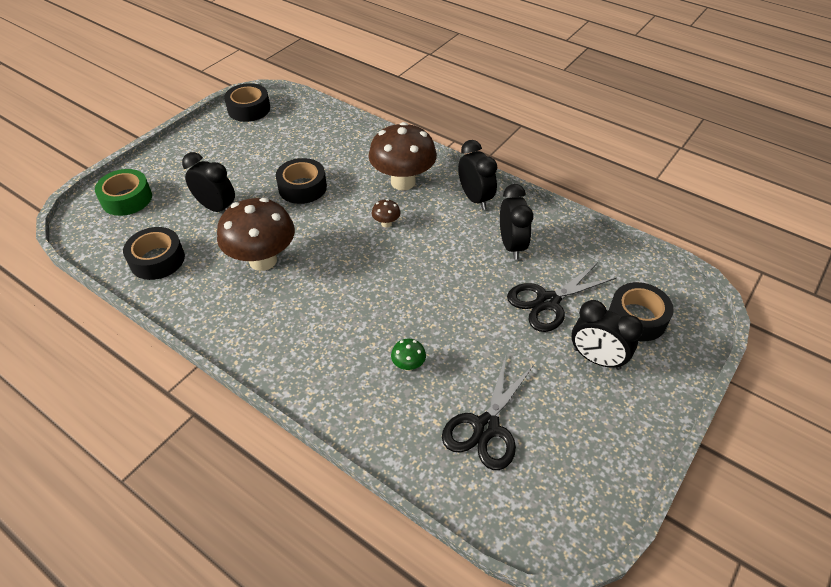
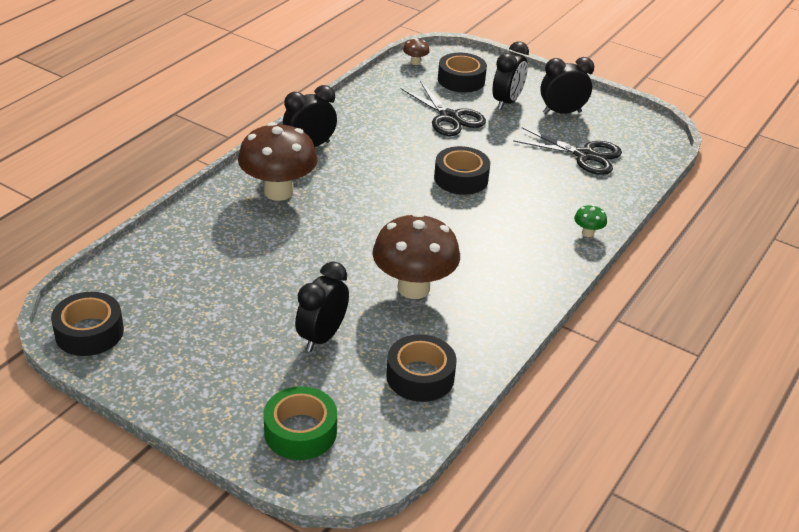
camera: 95 degrees left, 10 degrees down
(302, 187) = (284, 266): black tape -> black tape (461, 178)
(386, 223) = (350, 203): brown mushroom -> brown mushroom (415, 62)
(408, 365) = (535, 191): green mushroom -> green mushroom (587, 233)
(511, 245) = (380, 130): black clock -> black clock (562, 112)

